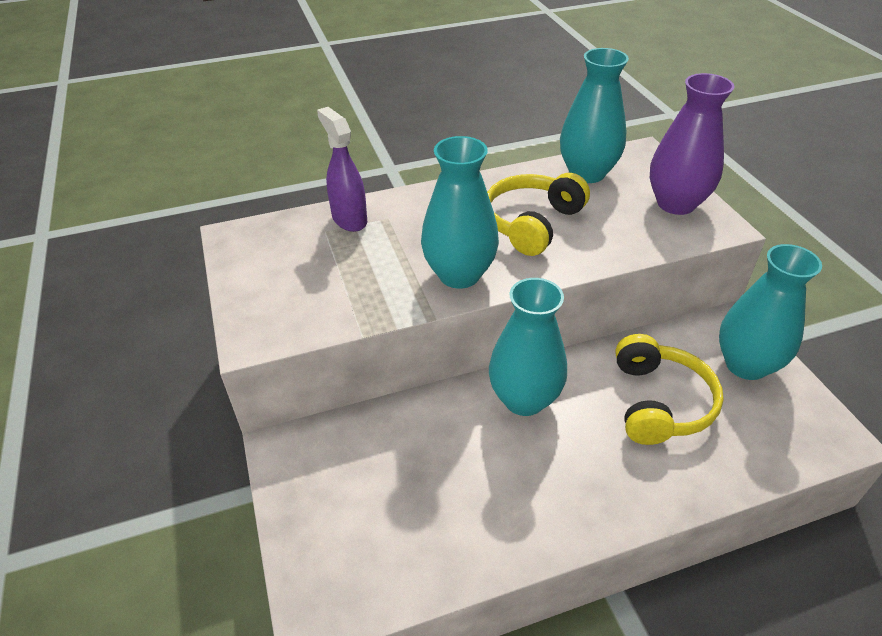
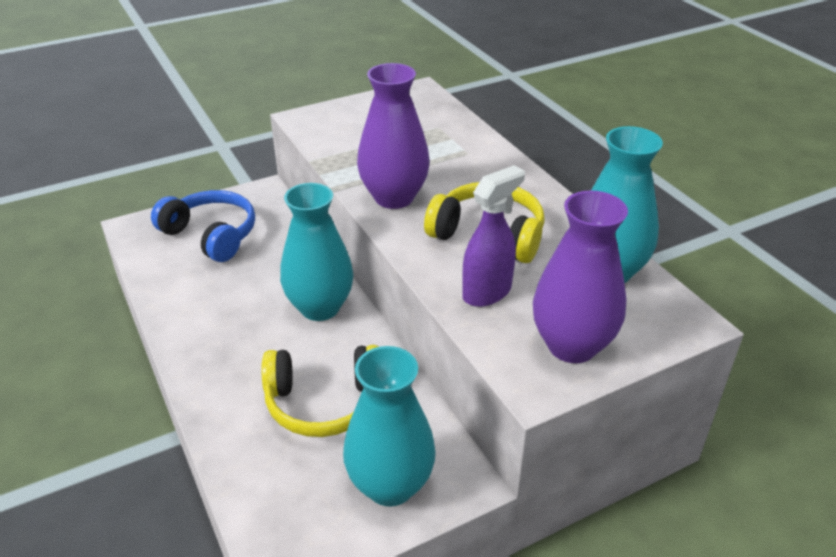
camera: 80 degrees right, 5 degrees down
(349, 219) = (459, 135): purple spray bottle -> purple spray bottle (487, 292)
(366, 507) = (211, 235): none -> blue headphones
(459, 274) = (394, 197): turquoise vase -> purple vase

